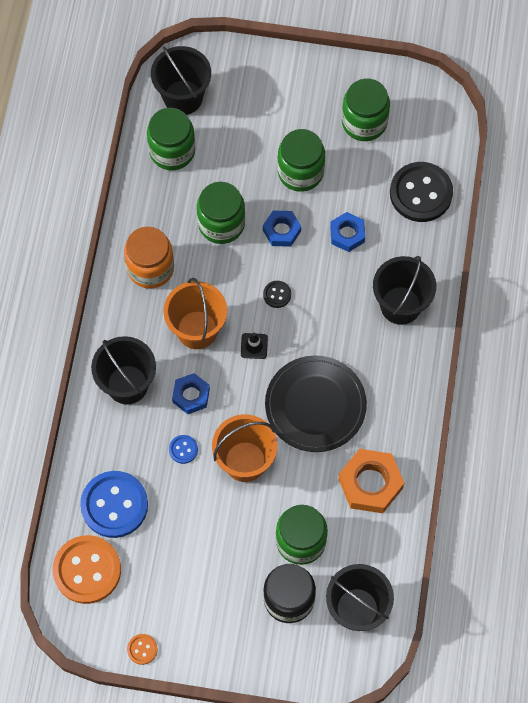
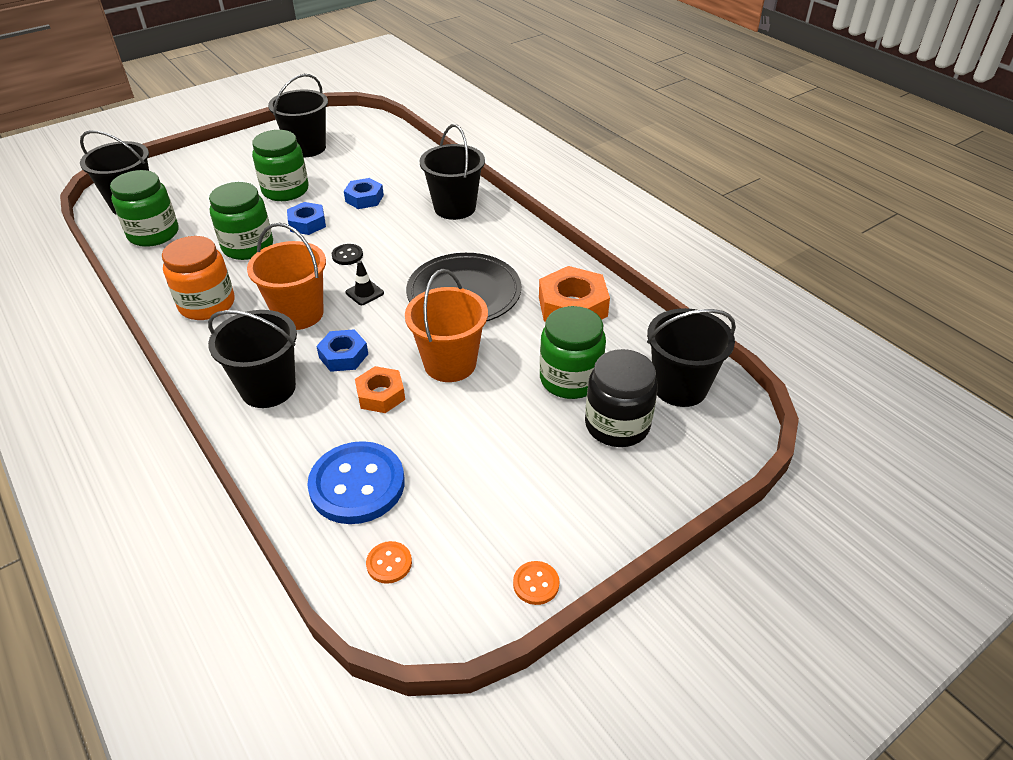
camera: 45 degrees left, 25 degrees down
(87, 570) = (389, 563): orange button -> orange button, size x0.44
(183, 449) = (380, 395): blue button -> orange nut
(364, 122) = (307, 148): green jar -> black bucket
(421, 193) = (394, 155): black button -> none

